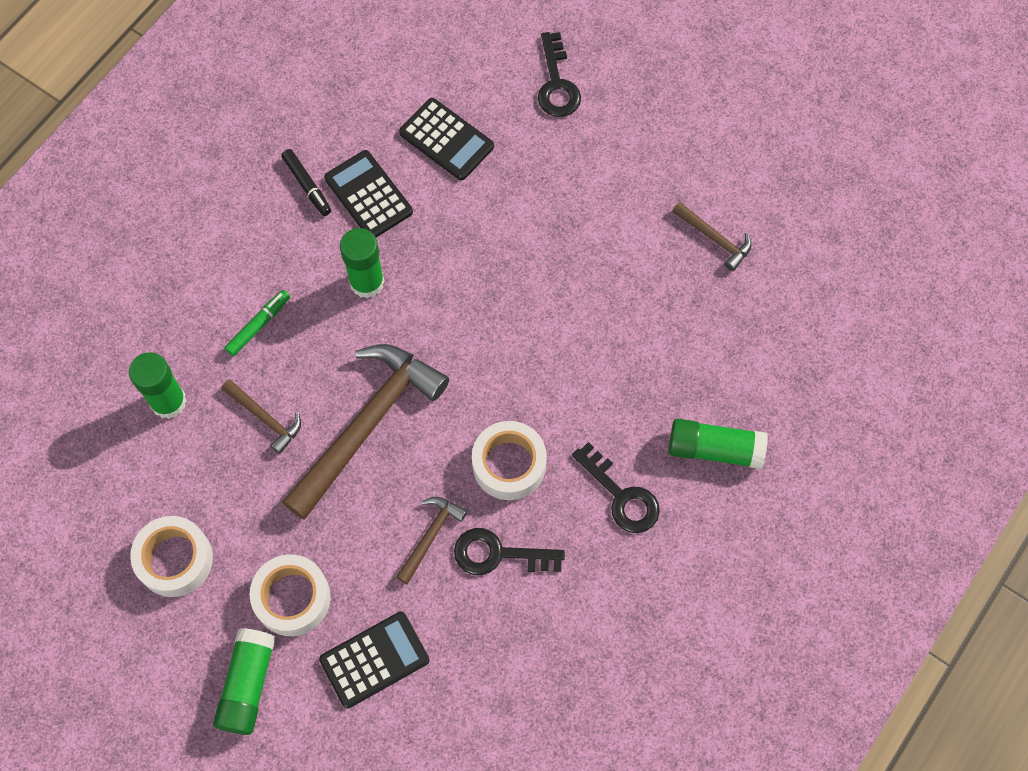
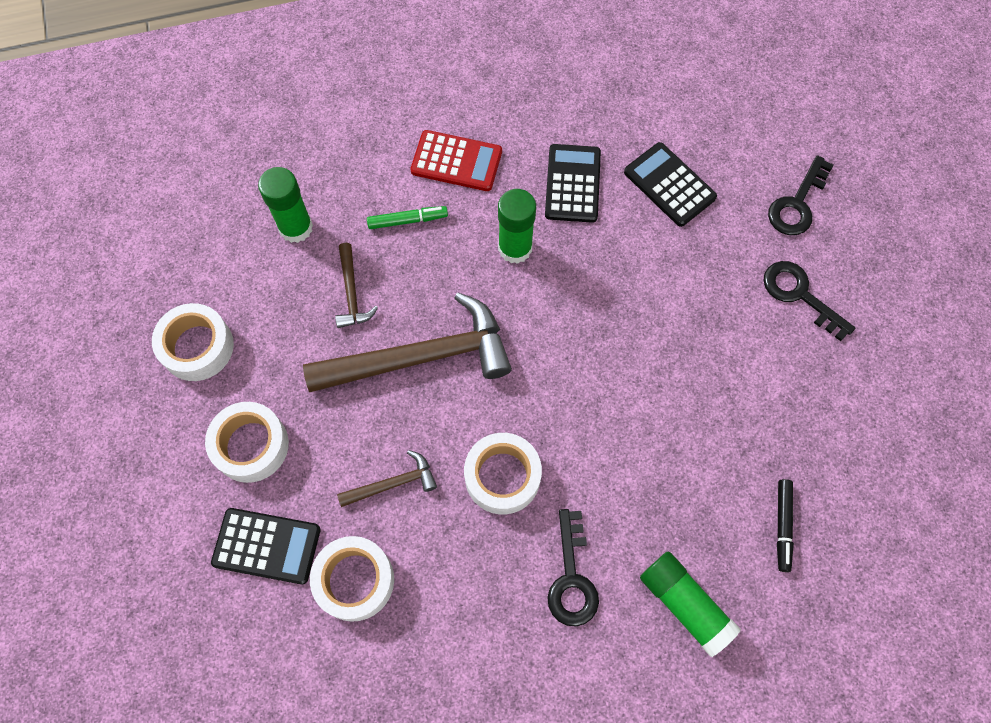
camera: 40 degrees right, 0 degrees up
(248, 684) = (162, 485): green glue stick -> none
(256, 246) = (456, 161): none -> red calculator
(307, 185) = (532, 144): black marker -> black marker (782, 526)
(446, 140) = (669, 185): black calculator -> black calculator turned 150 degrees clockwise
(464, 628) = (354, 580): none -> white tape
(498, 554) = (432, 542): black key -> black key (799, 295)
(714, 238) = (831, 425): brown hammer -> none

